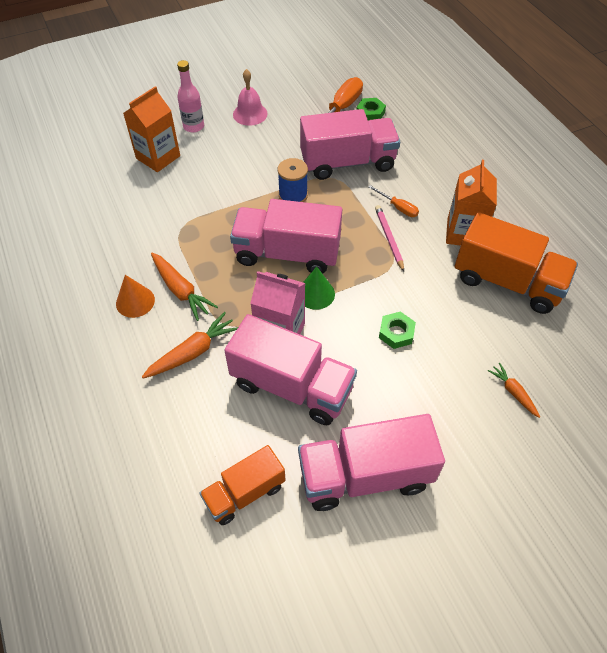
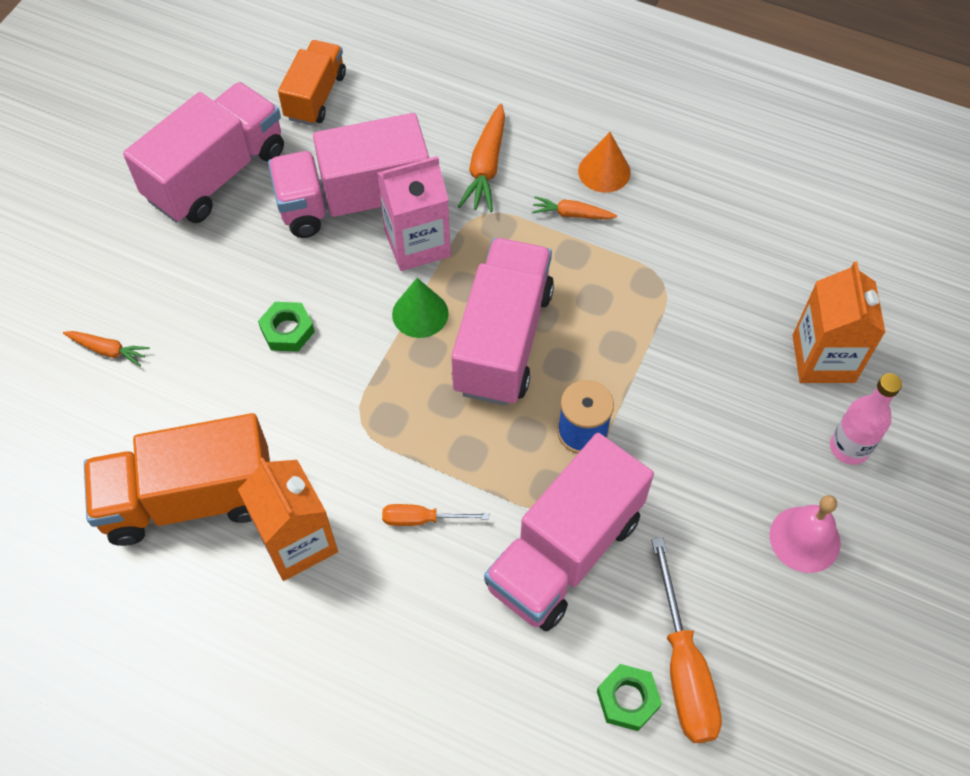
camera: 140 degrees right, 5 degrees up
(181, 290) = (572, 214): orange carrot -> orange carrot, size x0.61
(287, 253) = (503, 340): pink truck -> pink truck turned 45 degrees counterclockwise
(389, 238) = (394, 456): pink pencil -> none

